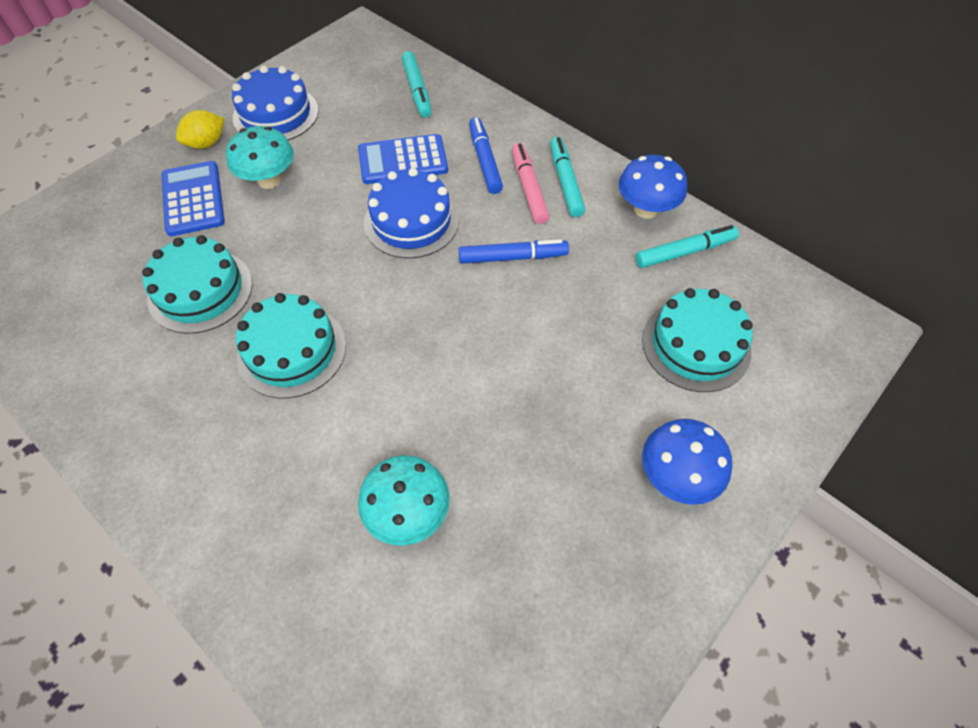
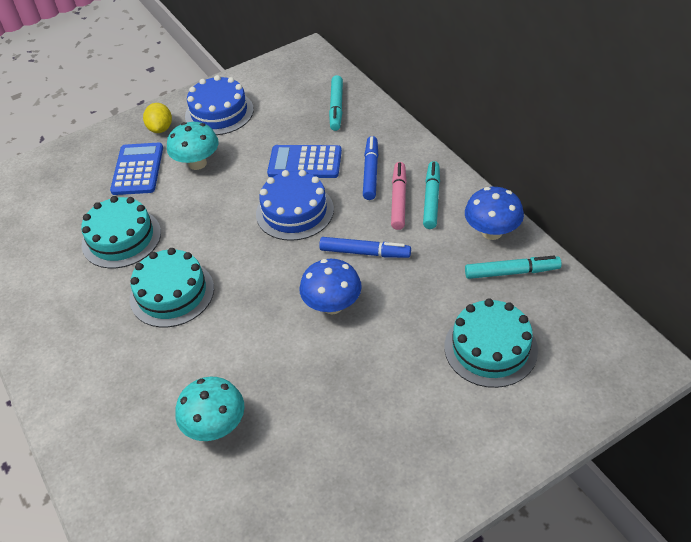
camera: 20 degrees right, 10 degrees down
(206, 143) = (160, 128): yellow lemon -> yellow lemon turned 75 degrees counterclockwise
(676, 476) = (432, 445): blue mushroom -> blue mushroom (332, 305)

